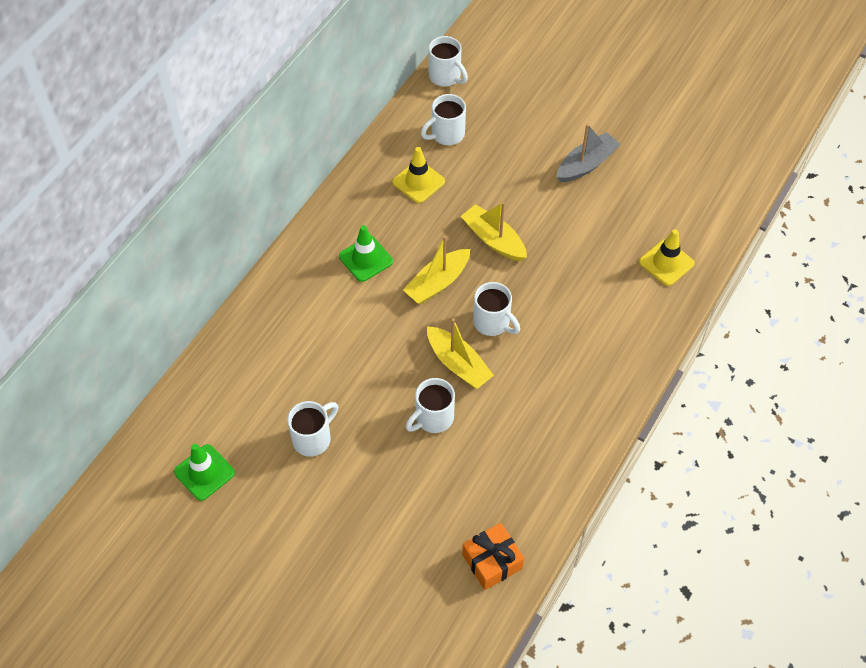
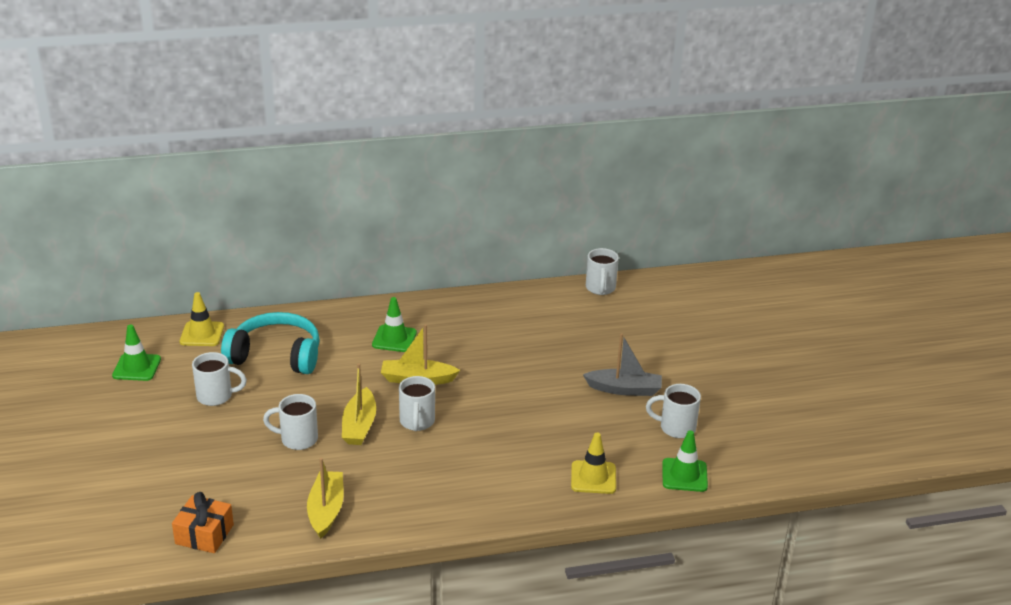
camera: 45 degrees right, 25 degrees down
(299, 357) = (276, 355): none -> turquoise headphones
(418, 182) = (492, 325): yellow traffic cone -> yellow traffic cone (202, 334)
(446, 134) = (551, 315): white mug -> white mug (676, 428)
(493, 239) = (491, 383): yellow boat -> yellow boat (326, 510)
(715, 208) = (684, 475): none -> green traffic cone

